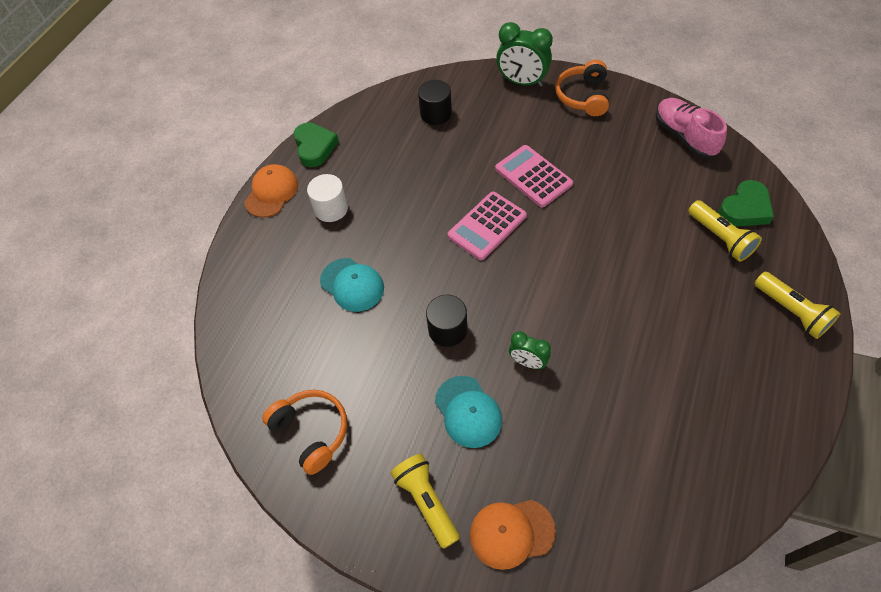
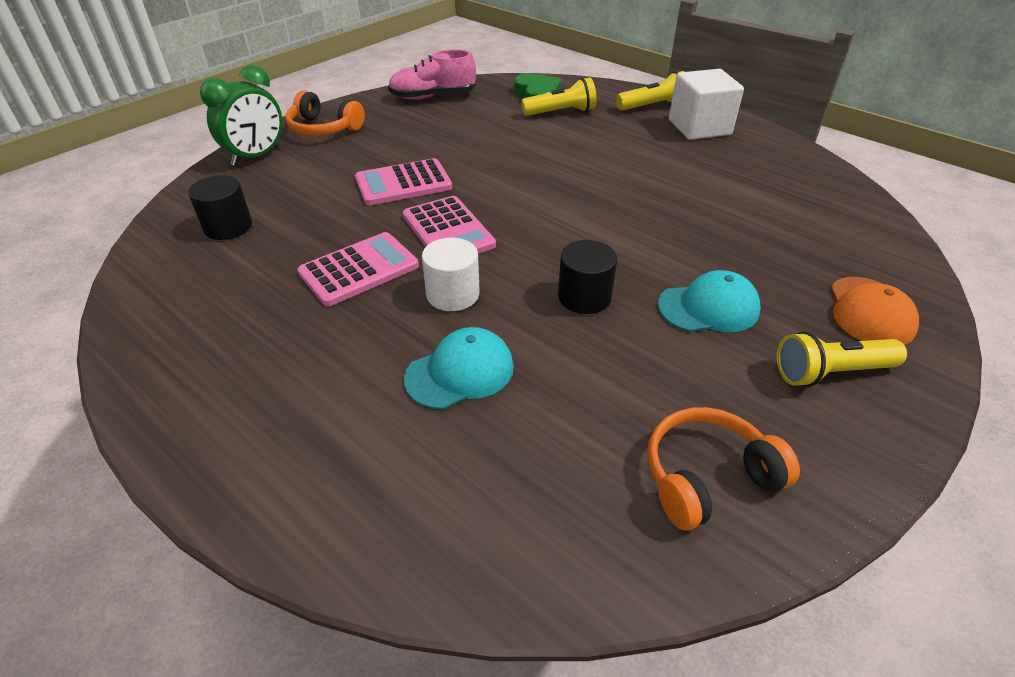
camera: 75 degrees left, 15 degrees down
(271, 192) = (188, 439): orange cap -> none
(315, 147) = (148, 360): green heart -> none
(331, 208) = (296, 366): white cylinder -> white cylinder (453, 294)
(423, 197) = (359, 269): none -> pink calculator
(527, 362) = (654, 248): green clock -> none
(769, 362) = (699, 127): none -> white cube

